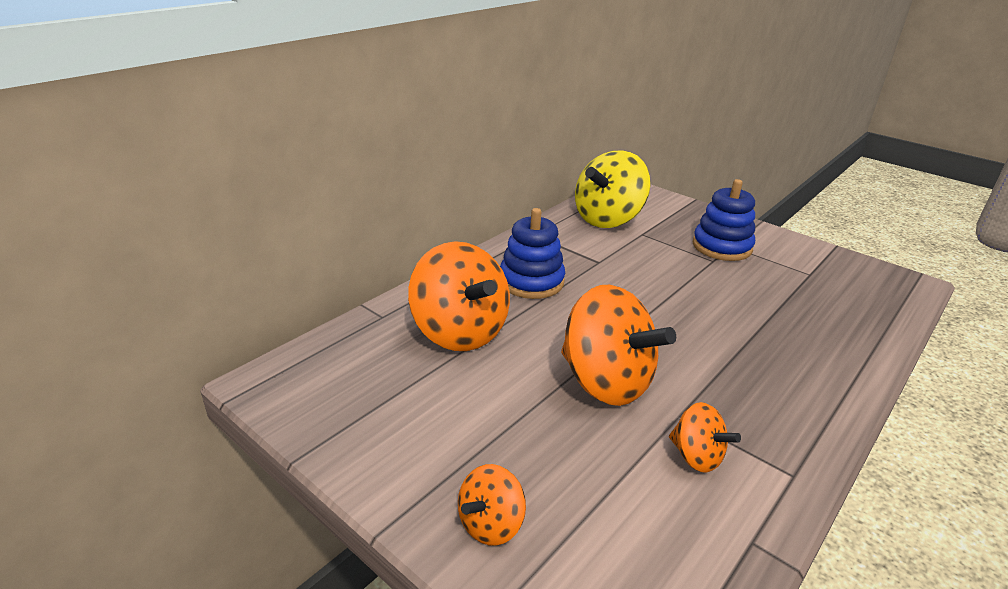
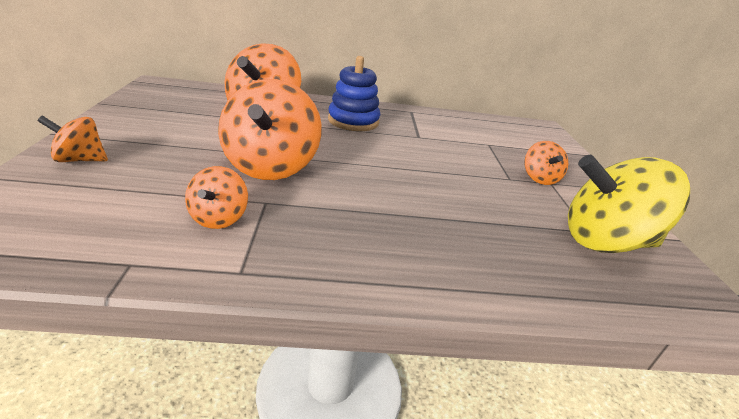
camera: 45 degrees right, 0 degrees up
(608, 219) = (482, 129): yellow spinning top -> yellow spinning top (604, 241)
(722, 247) = (539, 178): blue stacking toy -> orange spinning top

